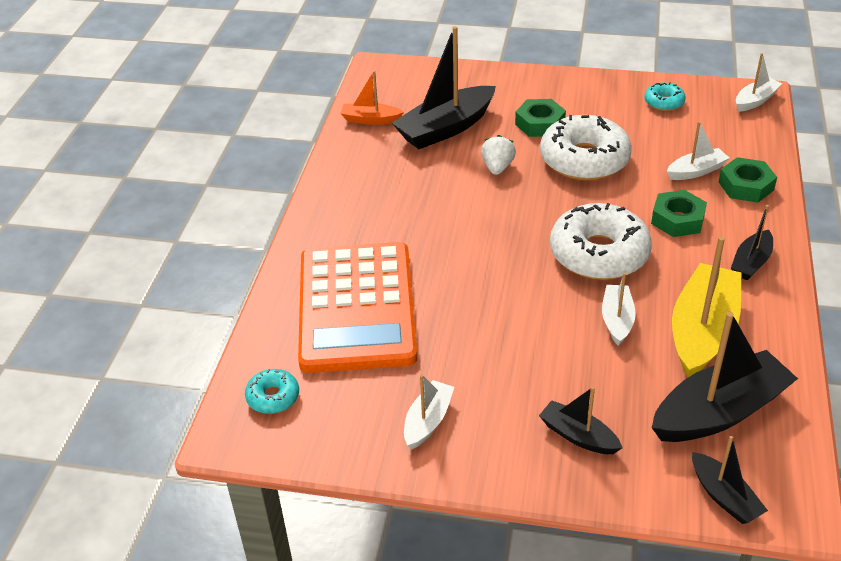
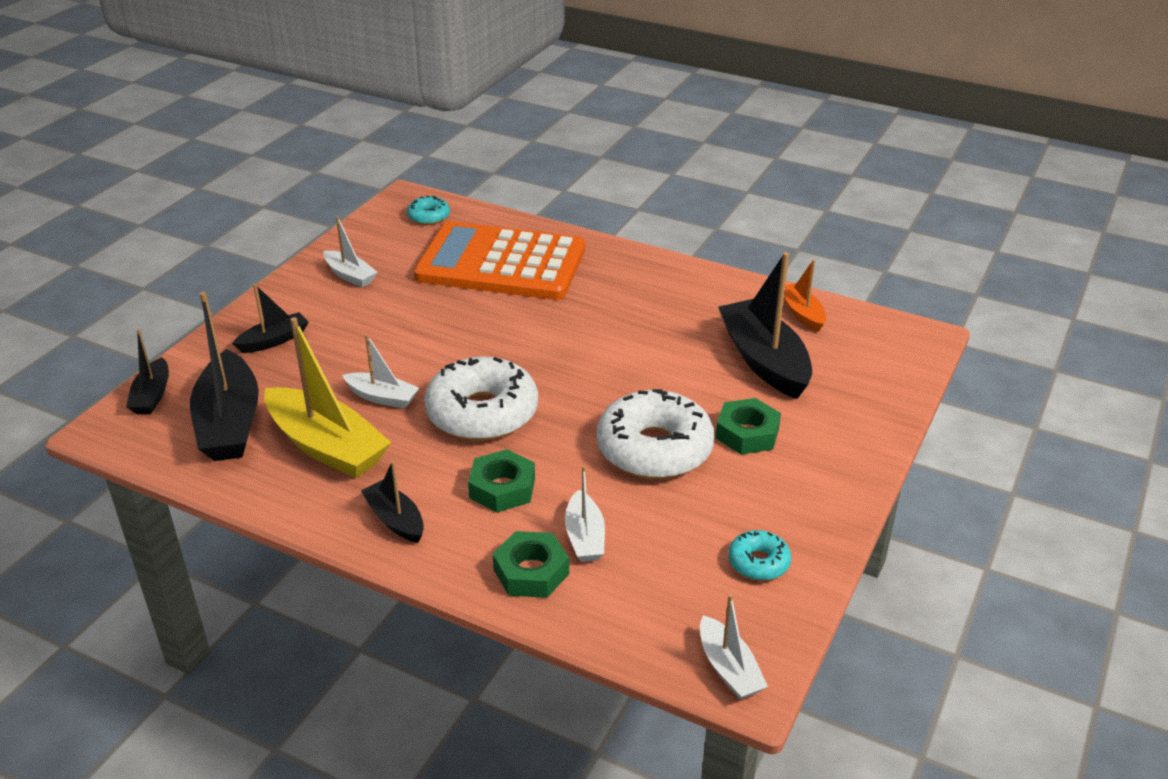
camera: 105 degrees right, 5 degrees down
(370, 120) = (802, 314): orange boat -> orange boat turned 45 degrees counterclockwise
(497, 167) = (669, 381): white strawberry -> none
(724, 496) = (152, 395): black boat -> black boat turned 75 degrees counterclockwise

